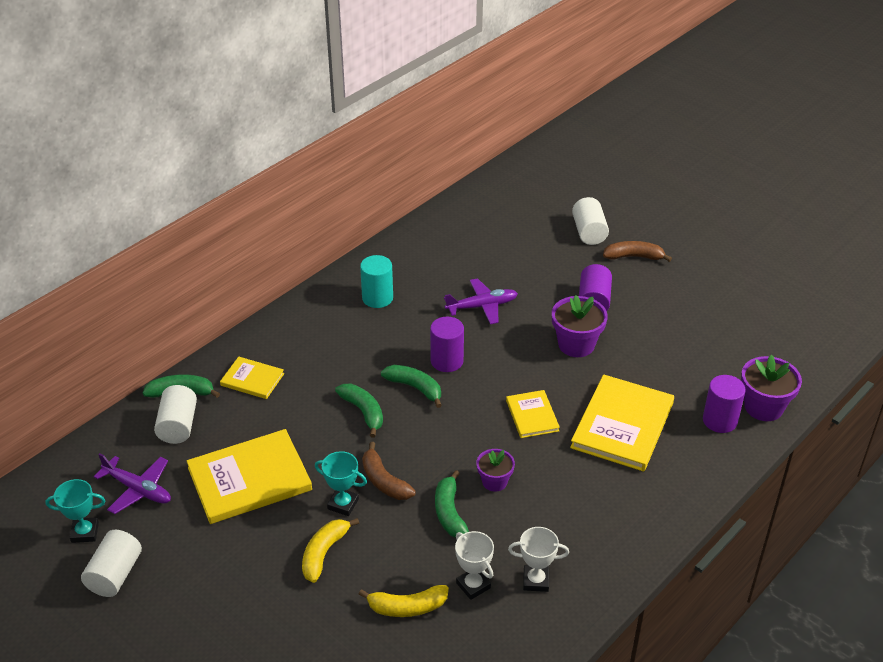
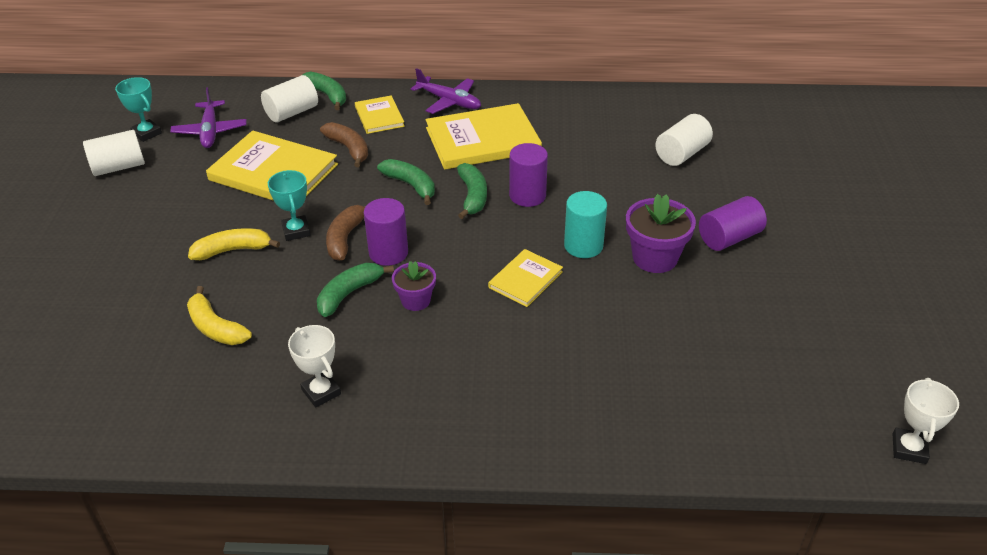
camera: 50 degrees right, 0 degrees up
(363, 412) = (411, 185): green banana -> green banana turned 60 degrees counterclockwise
(377, 298) = (550, 122): turquoise cylinder -> turquoise cylinder (583, 245)
(473, 585) = (277, 354): white trophy -> white trophy (909, 449)
(482, 306) = (621, 178): purple plane -> purple plane (449, 101)
(589, 232) = (818, 186): white cylinder -> white cylinder (682, 154)
(622, 425) = (588, 345): yellow book -> yellow book (482, 140)
(634, 257) = (832, 230): brown banana -> brown banana (349, 149)
(720, 420) = (688, 415): purple cylinder -> purple cylinder (388, 253)
(763, 407) = (755, 441): purple flower pot -> none

